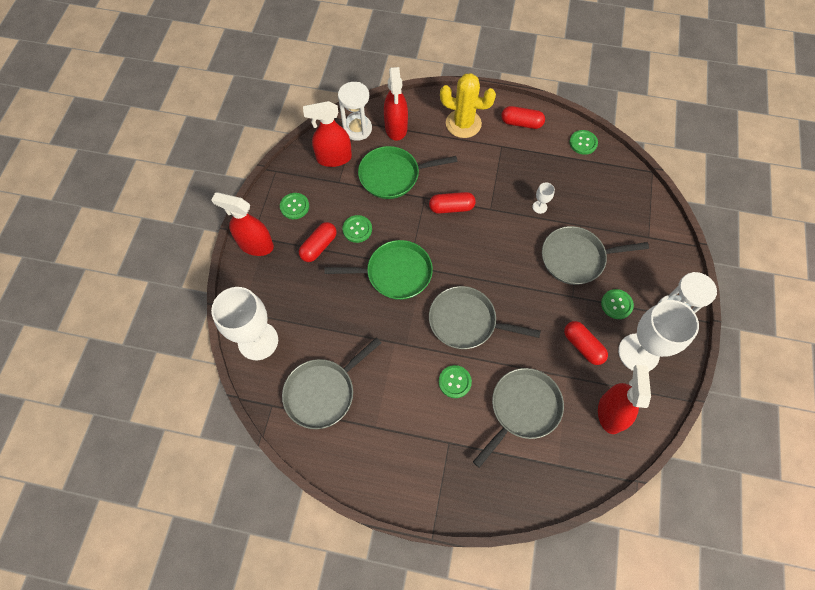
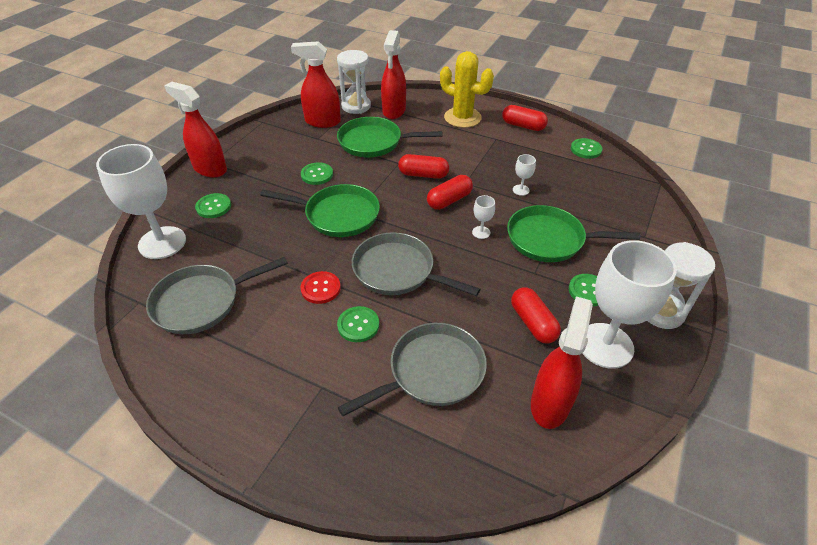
camera: 15 degrees right, 20 degrees down
(294, 206) = (265, 148): green button -> green button (213, 207)
(319, 246) = (271, 180): red capsule -> red capsule (449, 200)
(412, 354) = (320, 288): none -> red button
(520, 264) = (481, 232): none -> white goblet
(576, 258) = (550, 239): grey pan -> green pan

